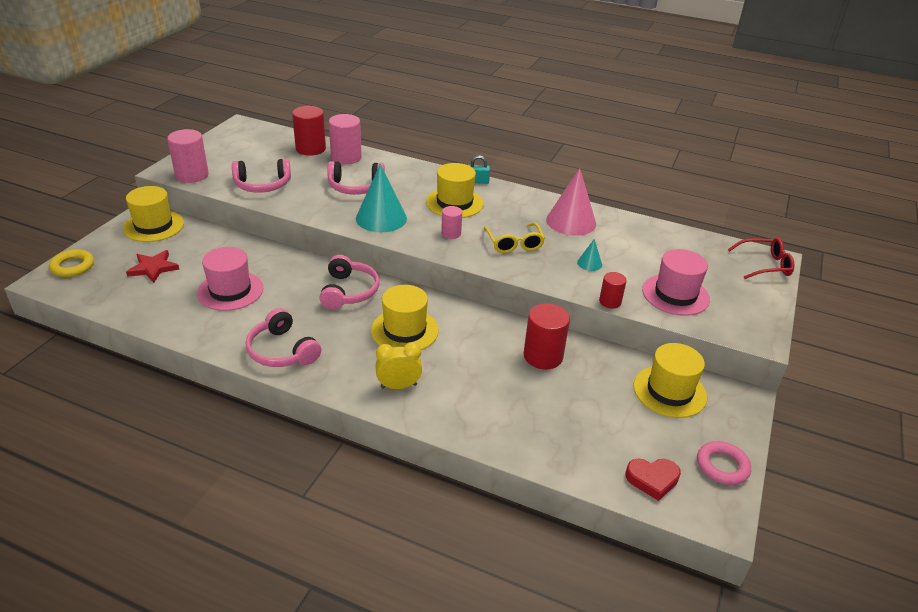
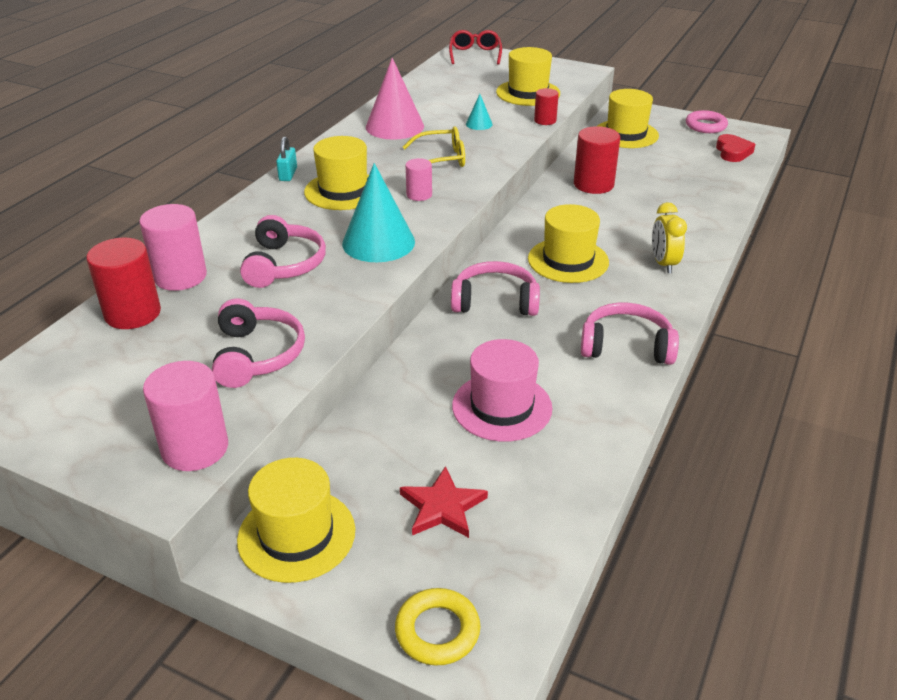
camera: 85 degrees left, 0 degrees up
(282, 351) = (626, 346): pink headphones -> pink headphones turned 135 degrees counterclockwise
(675, 294) = (528, 93): pink hat -> yellow hat

